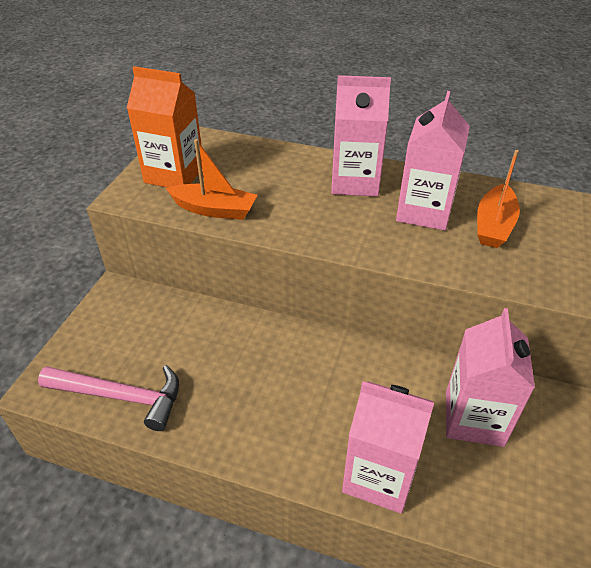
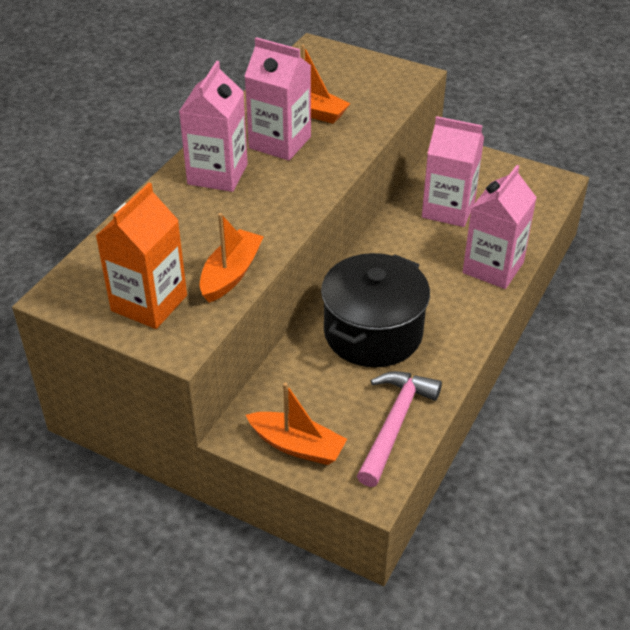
camera: 80 degrees left, 0 degrees up
(99, 328) = (297, 446): none -> orange boat
(244, 366) = (373, 333): none -> black pot

